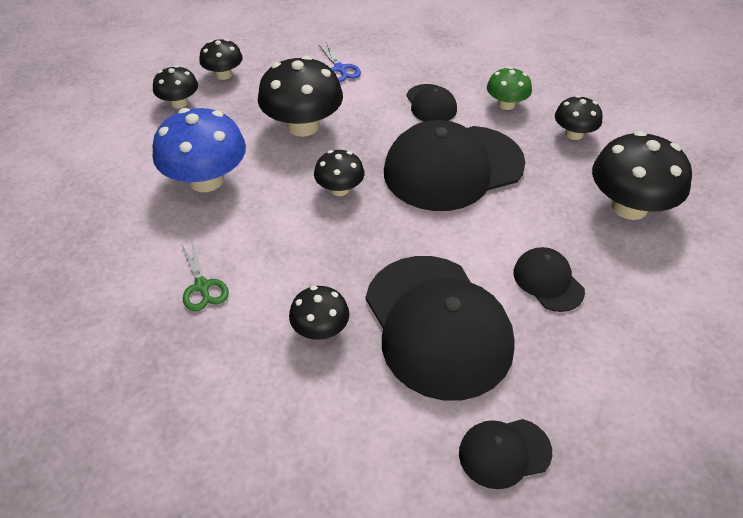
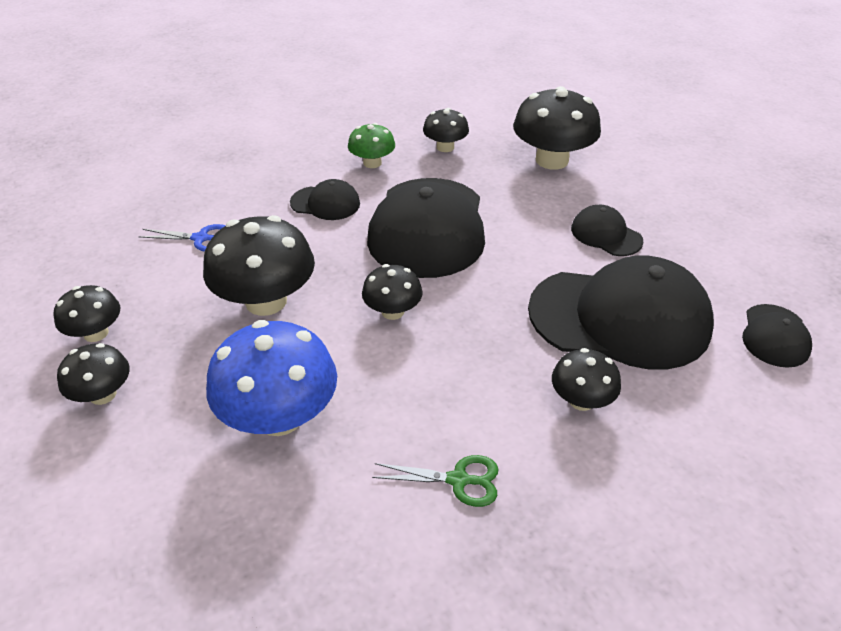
camera: 60 degrees left, 5 degrees down
(548, 281) = (606, 235): black cap -> black cap turned 45 degrees clockwise

